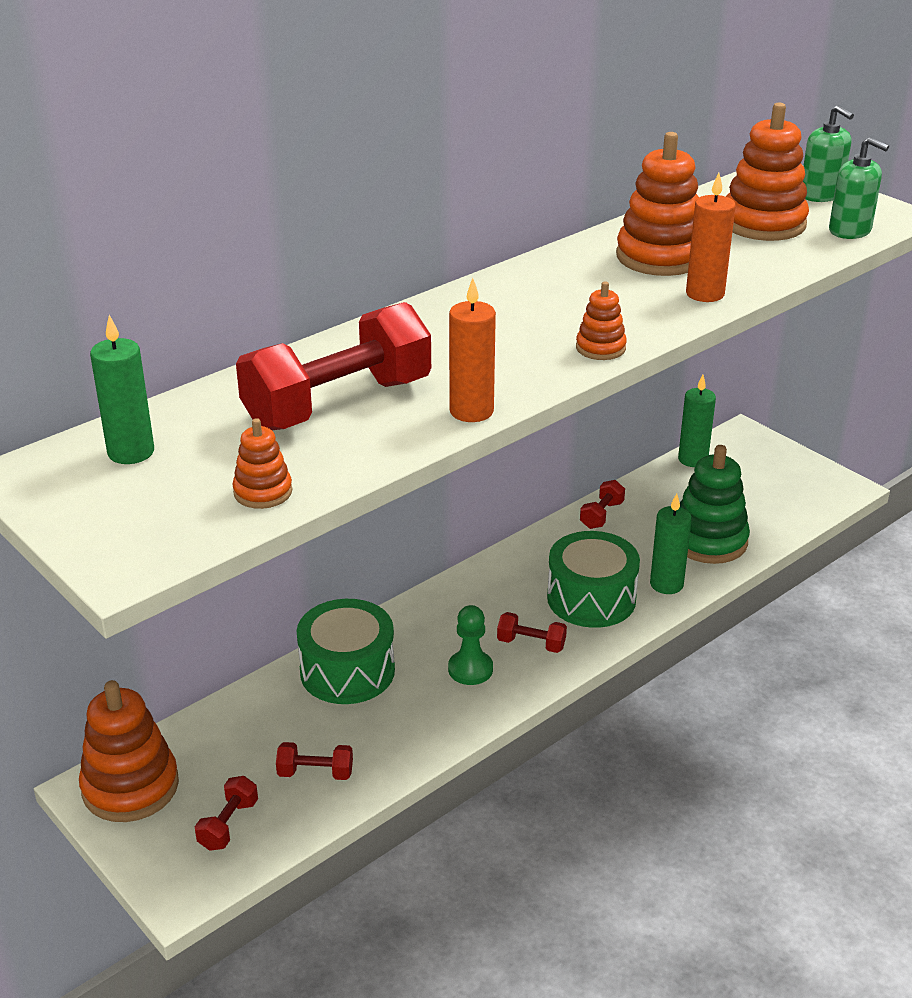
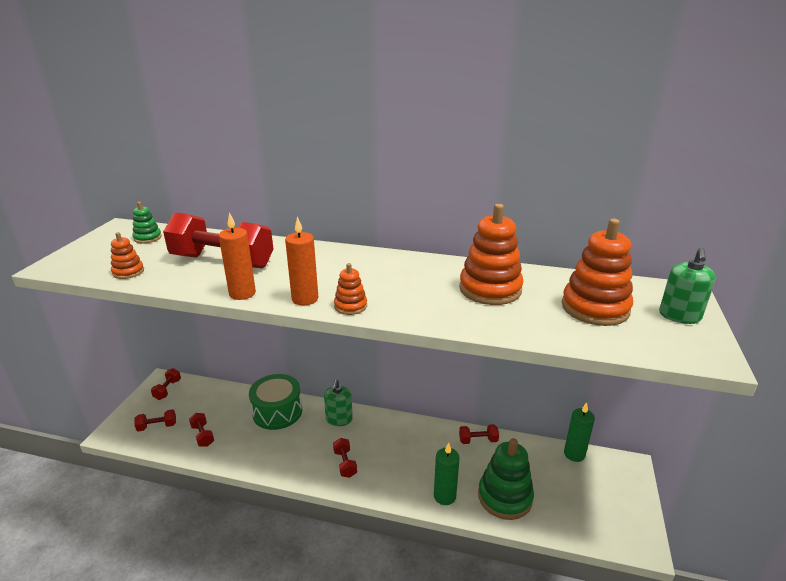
camera: 55 degrees right, 5 degrees down
(130, 787) = (167, 389): orange stacking toy -> red dumbbell
(131, 452) = (147, 238): green candle -> green stacking toy
(470, 669) = (308, 451): green pawn -> none
(591, 598) = (402, 469): green drum -> none
(705, 294) = (462, 317): orange candle -> orange candle (305, 299)
(850, 231) = (645, 343): green soap dispenser -> green soap dispenser (339, 419)

